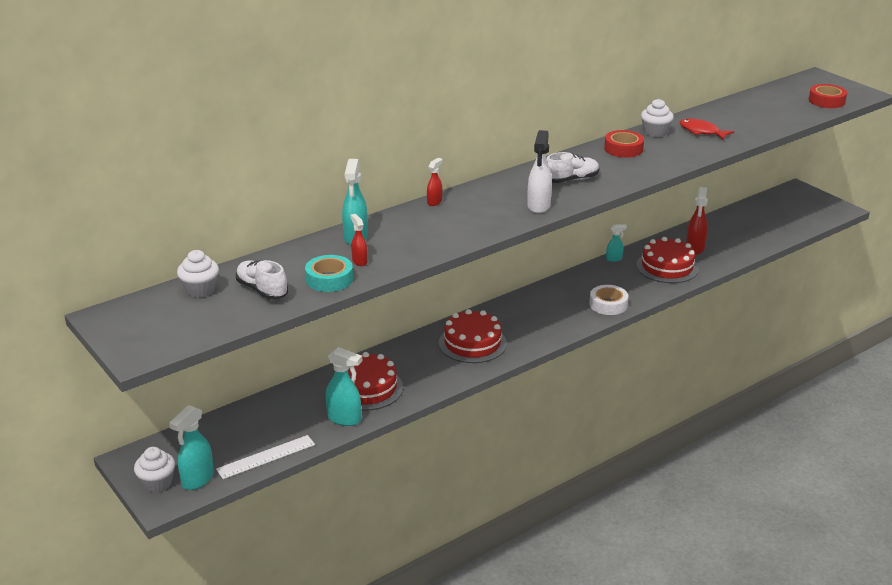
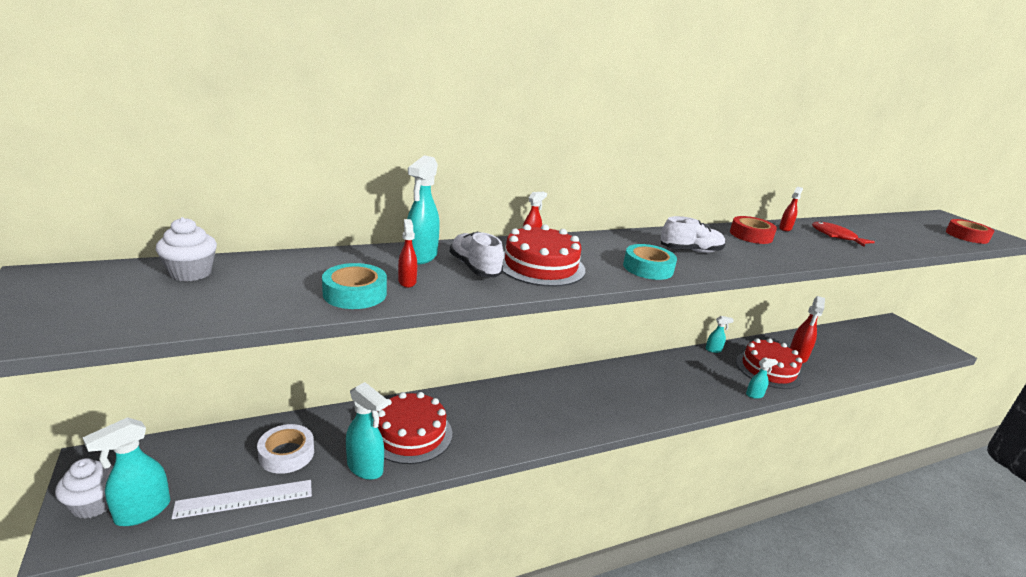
camera: 10 degrees right, 5 degrees down
(262, 290) = (262, 288): white shoe -> white shoe (475, 268)
(472, 343) = (546, 407): red cake -> red cake (540, 266)
(538, 206) = (648, 268): white spray bottle -> turquoise tape
(608, 304) = (702, 396): white tape -> white tape (286, 454)
(655, 132) = (785, 228): white cupcake -> red spray bottle
(655, 293) = (754, 395): none -> turquoise spray bottle

